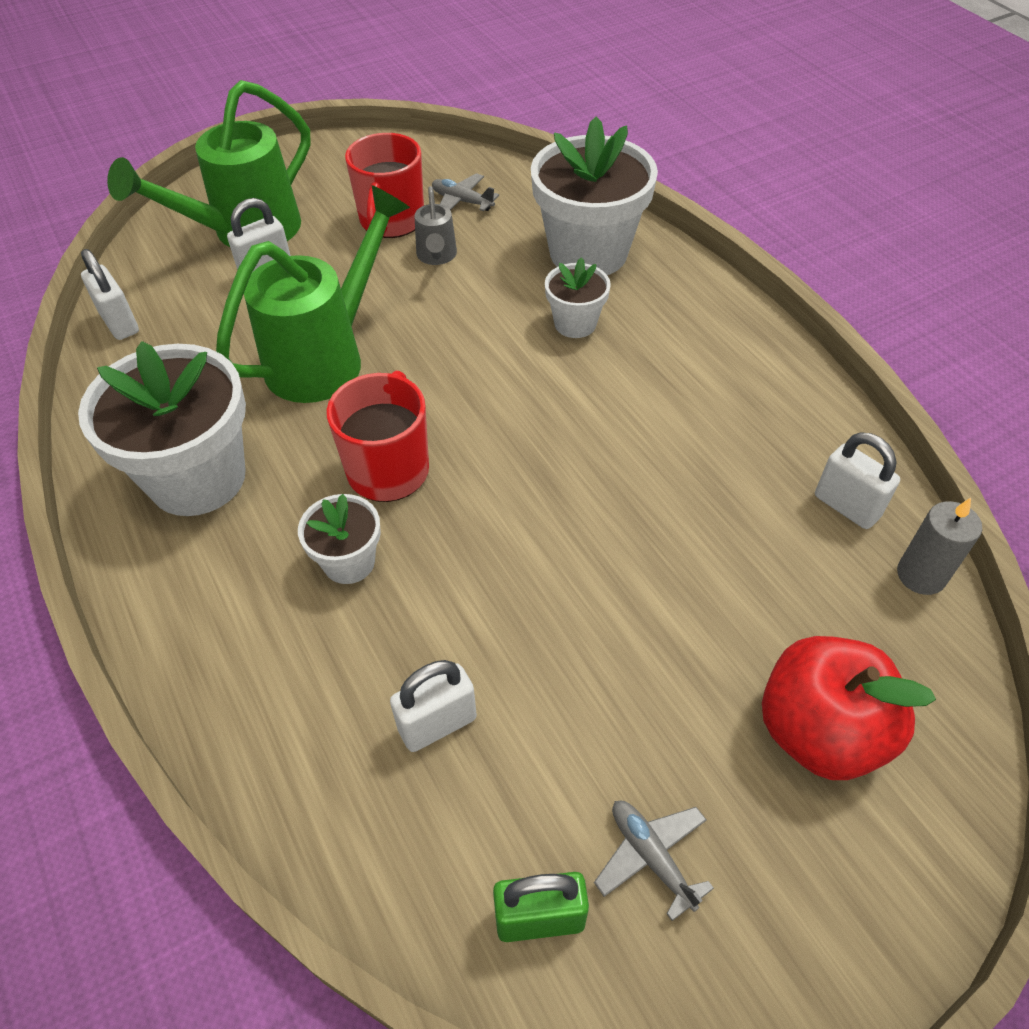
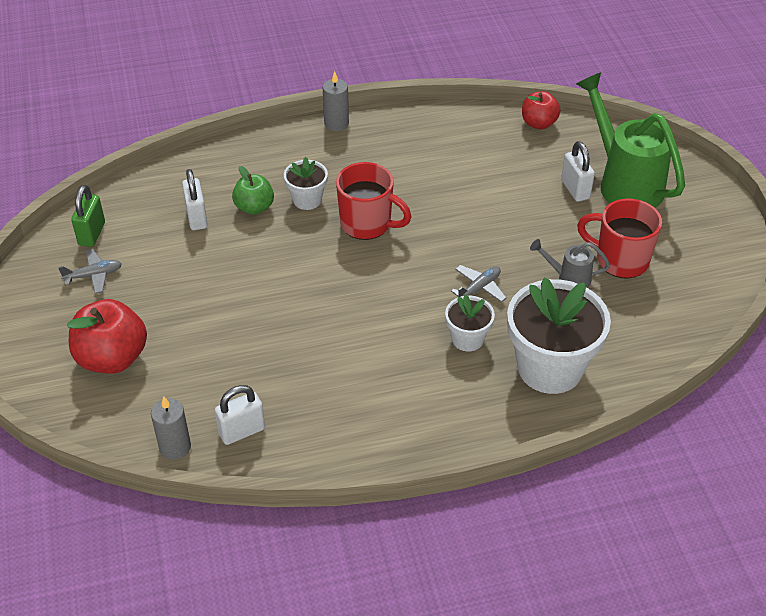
camera: 105 degrees right, 5 degrees down
(120, 323) = (538, 123): white padlock -> red apple
(129, 574) = (336, 124): none -> grey candle
(197, 478) = (392, 149): white flower pot -> none
(327, 356) = (476, 209): green watering can -> none
(386, 636) = (254, 207): none -> green apple
(462, 201) = (639, 305): grey plane -> grey plane (479, 288)

